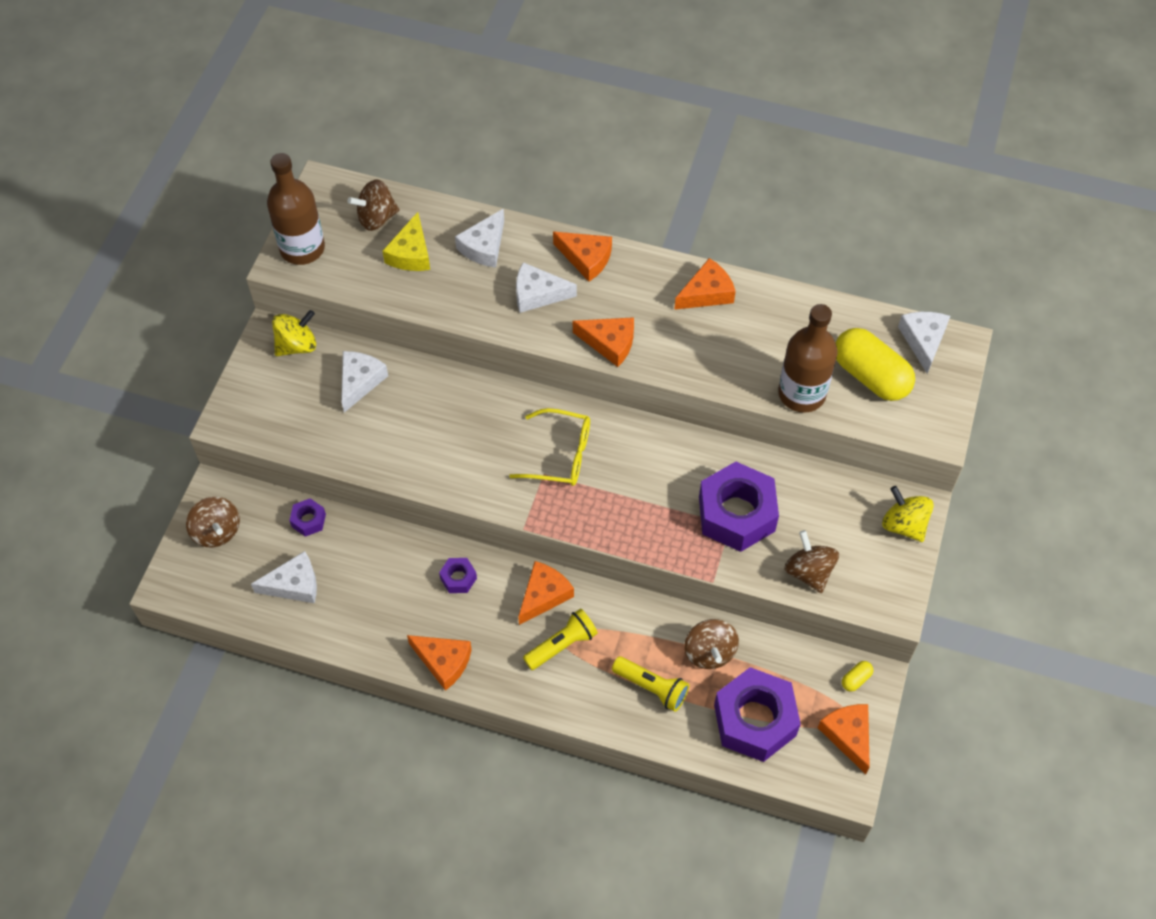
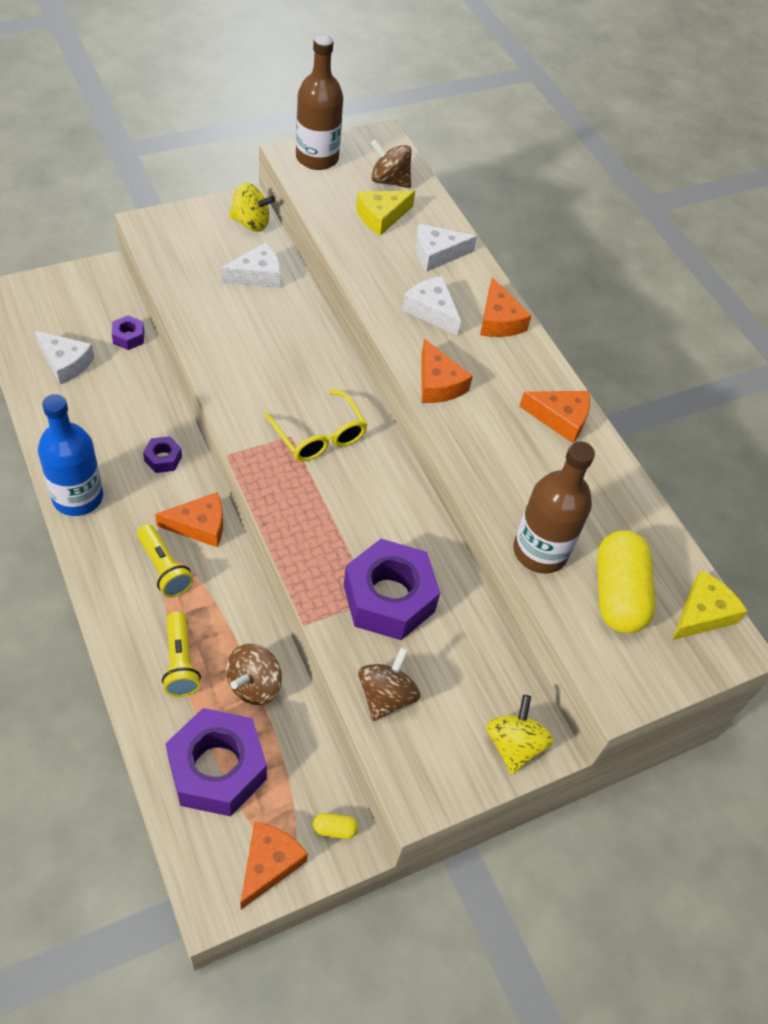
camera: 40 degrees right, 5 degrees down
(217, 531) = (70, 292): brown spinning top -> none
(443, 662) = (78, 497): orange cheese -> blue bottle
(562, 645) = (164, 568): yellow flashlight -> yellow flashlight turned 45 degrees clockwise
(923, 341) = (702, 613): white cheese -> yellow cheese

